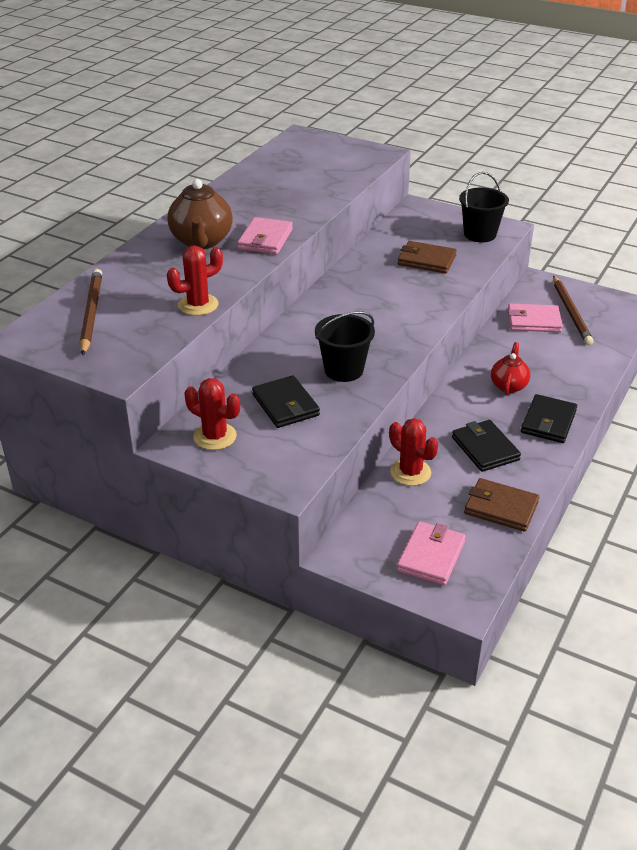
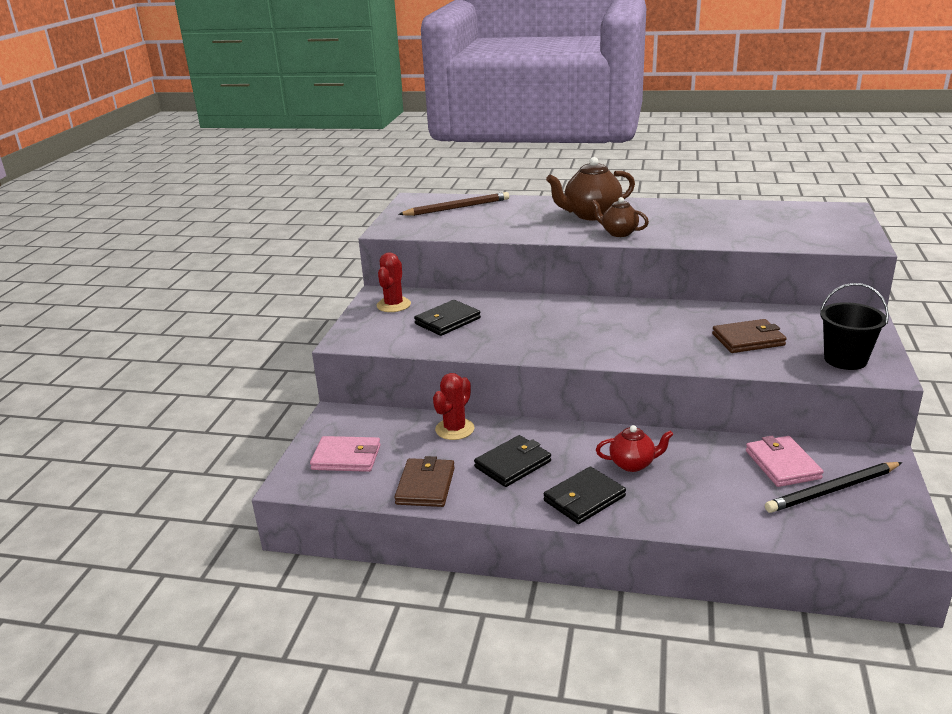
camera: 75 degrees right, 10 degrees down
(198, 305) = (493, 232): red cactus -> none
(265, 239) = (618, 233): pink wallet -> brown teapot
(344, 370) = (513, 334): black bucket -> none
(426, 260) = (748, 340): brown wallet -> brown wallet turned 75 degrees clockwise
(548, 422) = (584, 498): black wallet -> black wallet turned 45 degrees counterclockwise
(571, 312) = (832, 490): brown pencil -> black pencil

